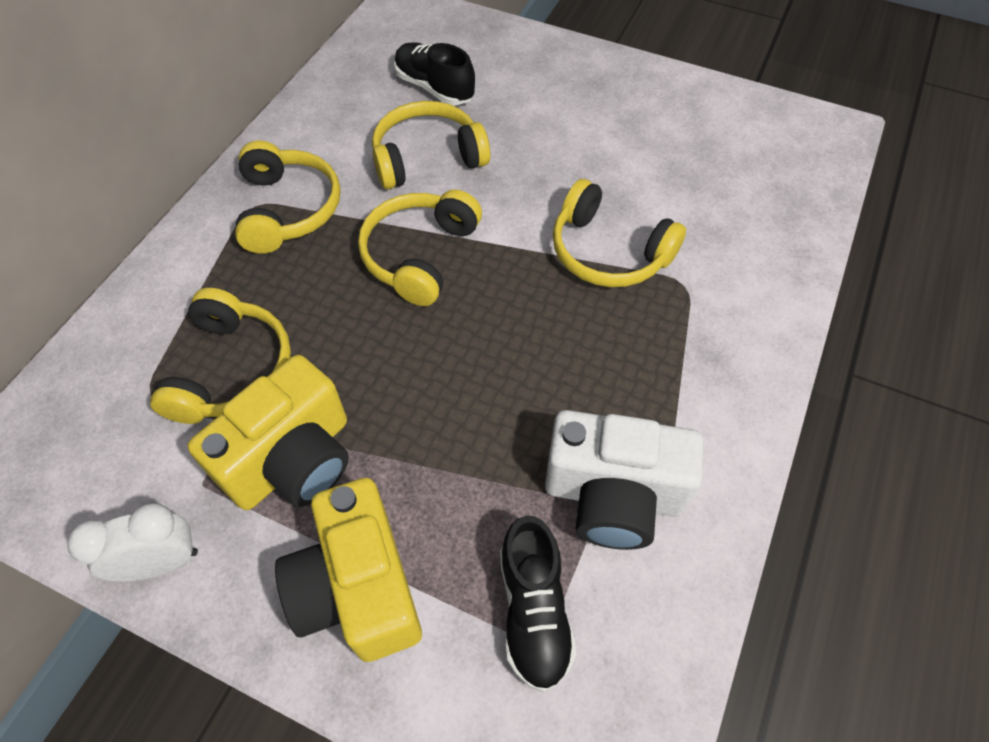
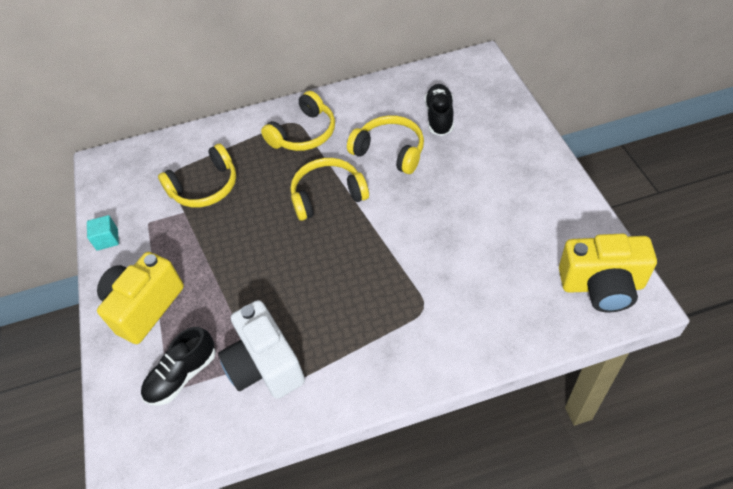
camera: 55 degrees right, 5 degrees down
(161, 562) = (107, 239): white clock -> turquoise cube
(293, 460) = (182, 240): yellow camera -> yellow camera (602, 286)
(608, 252) = (410, 262): yellow headphones -> none

